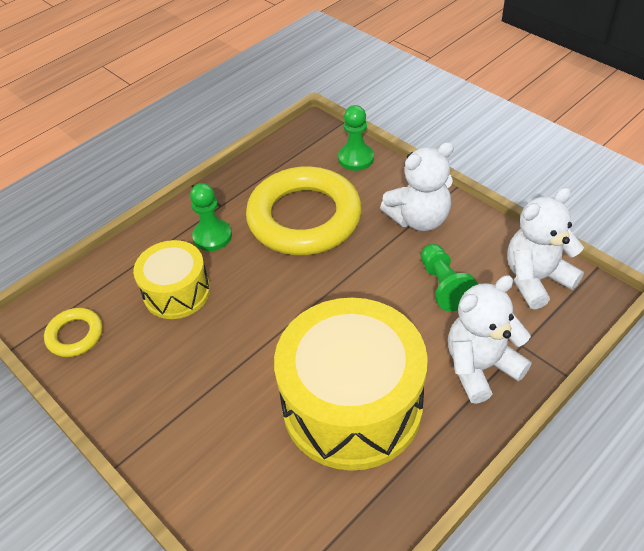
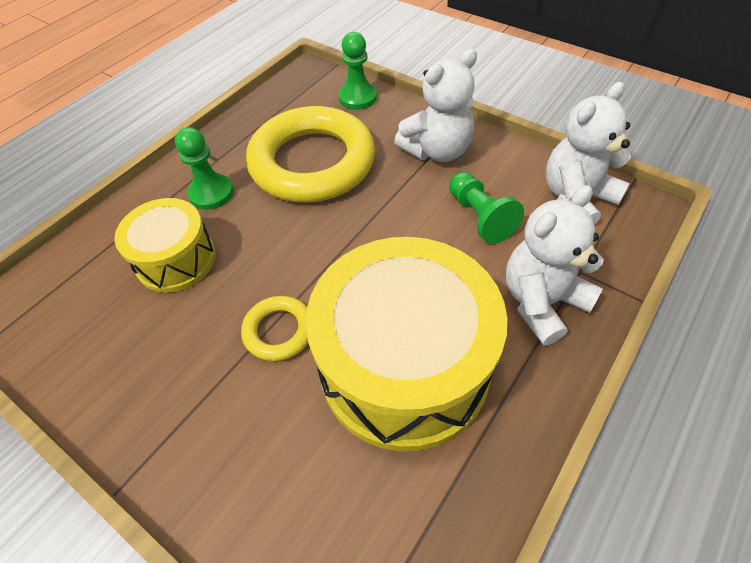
camera: 10 degrees left, 5 degrees up
(75, 335) = (53, 326): yellow ring -> yellow ring (279, 331)

